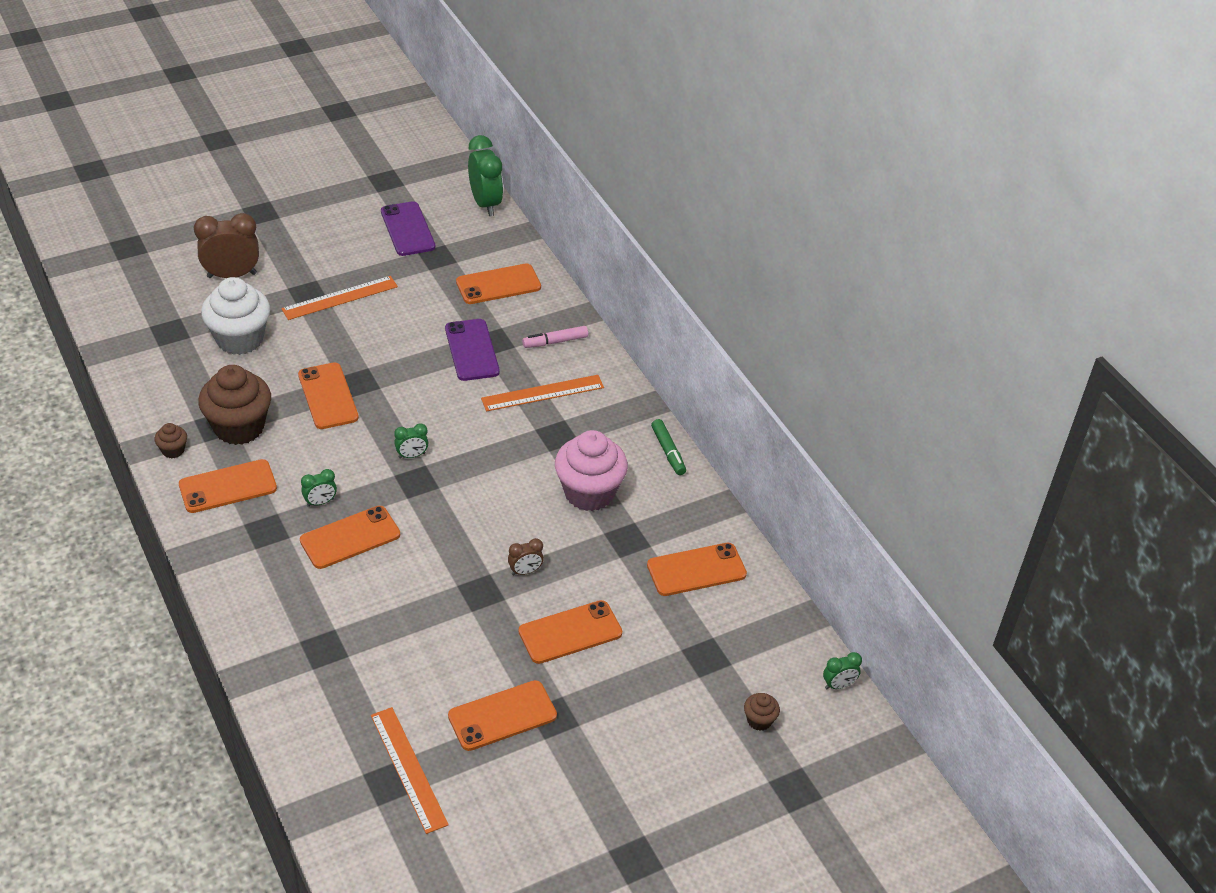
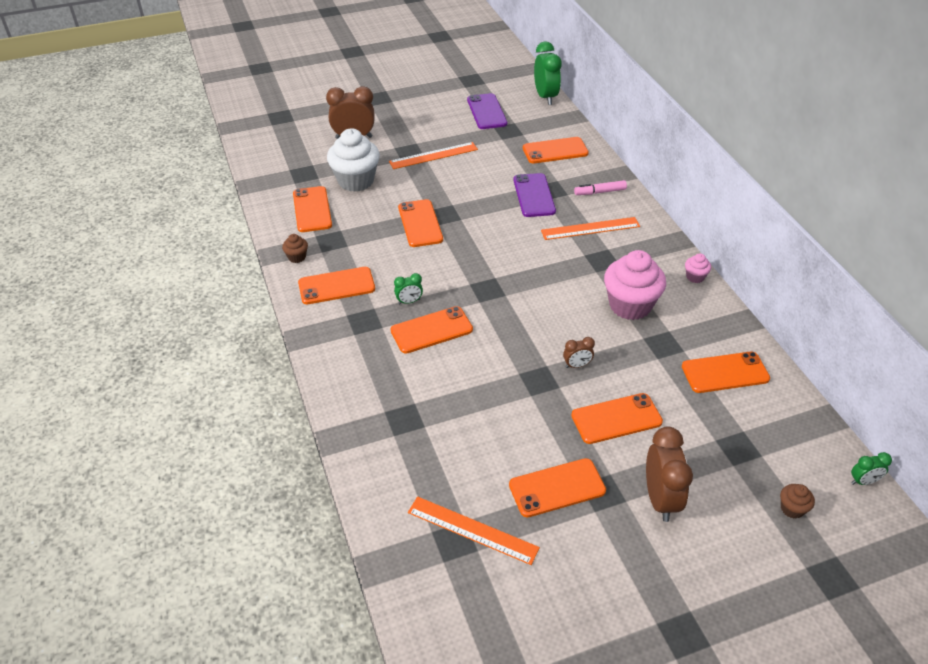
camera: 10 degrees right, 0 degrees up
(186, 383) = (312, 209): none -> orange phone
(239, 427) = (349, 243): brown cupcake -> none
(408, 769) = (472, 530): orange ruler -> orange ruler turned 45 degrees counterclockwise
(412, 455) = (484, 270): green clock -> none
(617, 720) = (660, 499): none -> brown clock
(668, 451) = (695, 277): green marker -> pink cupcake

